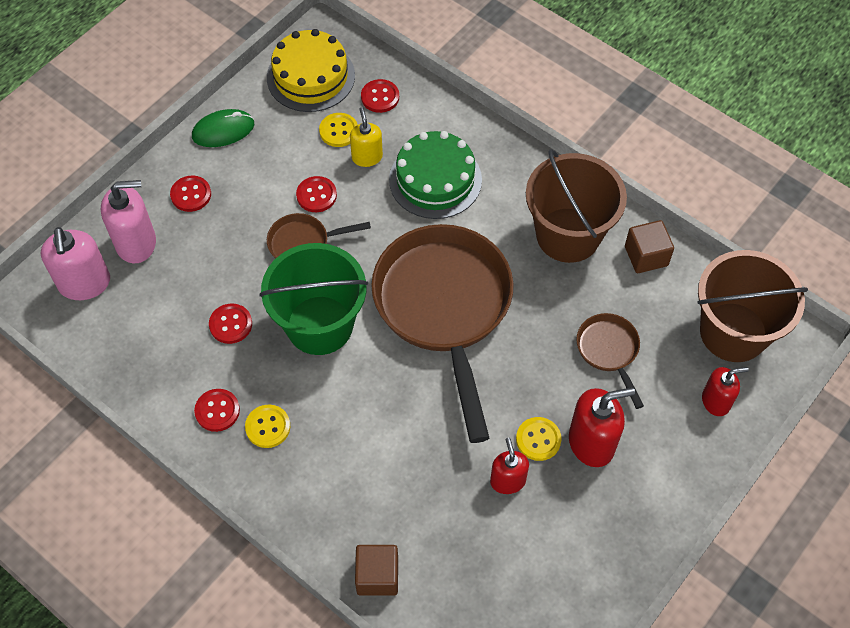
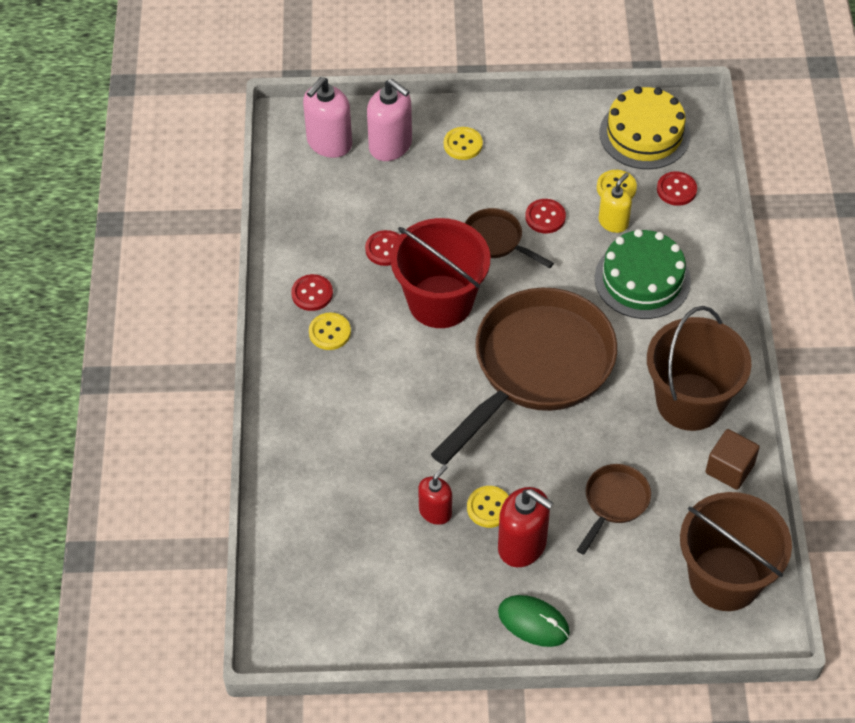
camera: 50 degrees right, 5 degrees down
(191, 195) = (463, 144): red button -> yellow button
(223, 130) = (537, 120): green mouse -> green mouse (533, 622)
(319, 325) = (440, 301): green bucket -> red bucket
(377, 576) = (283, 483): brown cube -> none
(716, 401) = (647, 607): red soap dispenser -> none

